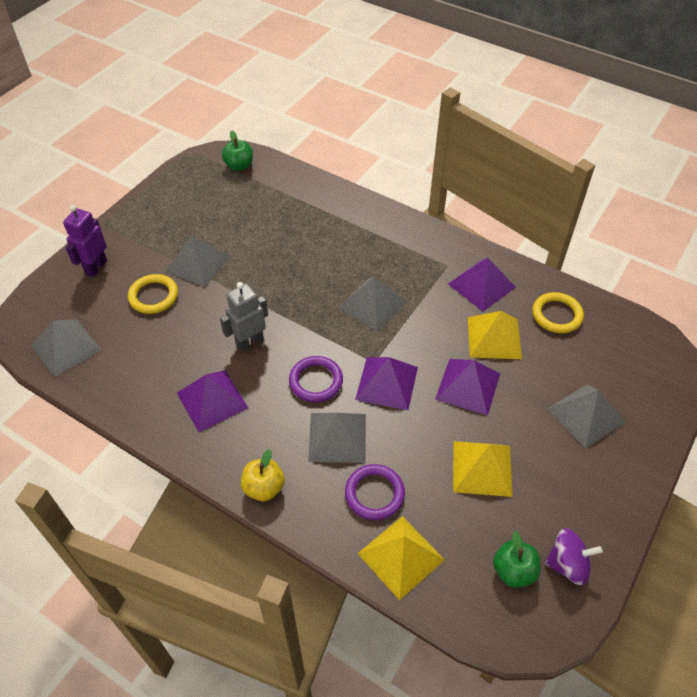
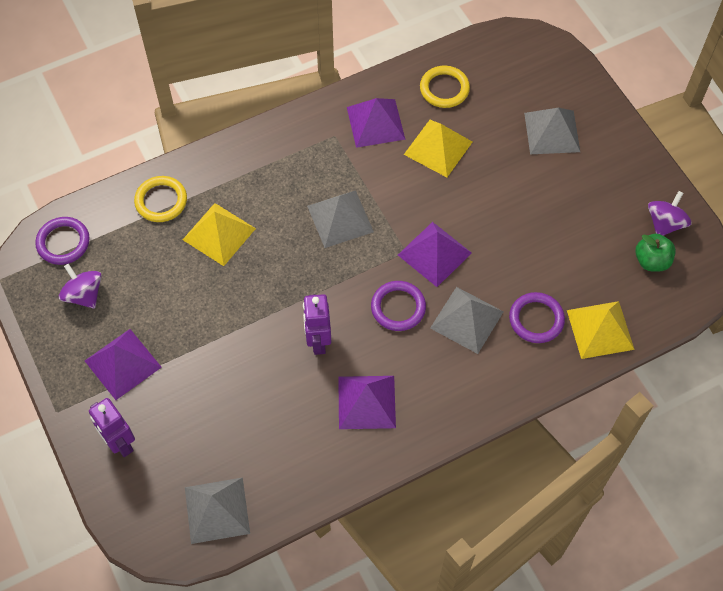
camera: 60 degrees left, 10 degrees up
(153, 296) = (201, 402): yellow ring -> yellow ring (161, 201)
(197, 263) = (184, 344): grey pyramid -> none
(204, 194) = (84, 295): none -> purple spinning top
(239, 166) = (63, 242): green apple -> purple ring
(249, 342) = (318, 341): grey robot -> purple robot
(264, 488) = (483, 399): yellow apple -> none
(468, 386) = (475, 196): purple pyramid -> purple pyramid (123, 364)
(482, 468) = (556, 231): yellow pyramid -> yellow pyramid (219, 234)

